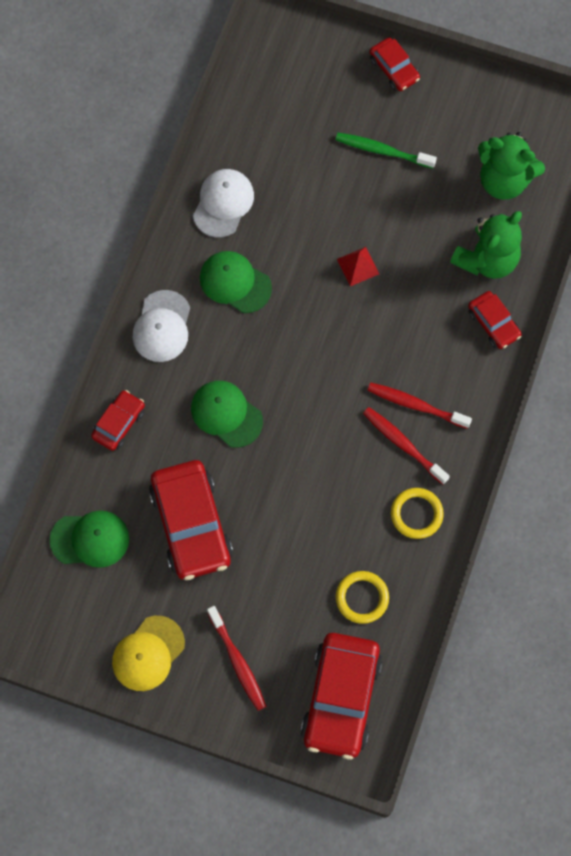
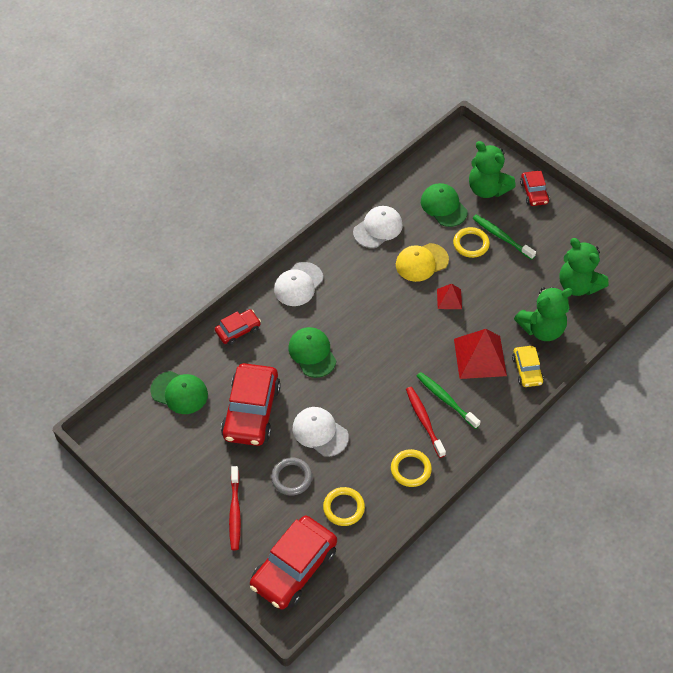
camera: 25 degrees right, 15 degrees down
(148, 653) = (177, 480): yellow cap -> yellow cap (421, 262)
(235, 283) = (361, 277): green cap -> green cap (443, 206)
(282, 588) = (291, 478): none -> grey ring
(287, 515) = (320, 432): none -> white cap
(334, 88) = (487, 189): none -> green teddy bear
(349, 177) = (471, 244): none -> yellow ring
(416, 405) = (446, 400): red toothbrush -> green toothbrush
(430, 330) = (480, 357): none -> red pyramid
(493, 323) = (527, 370): red car -> yellow car

